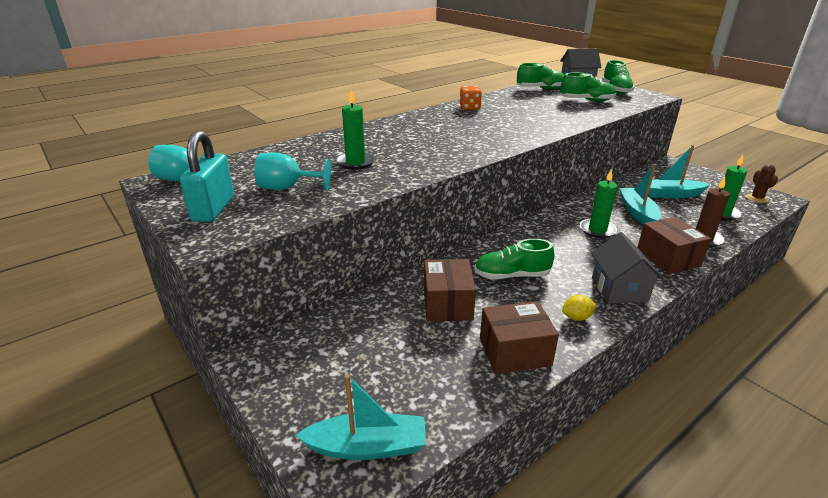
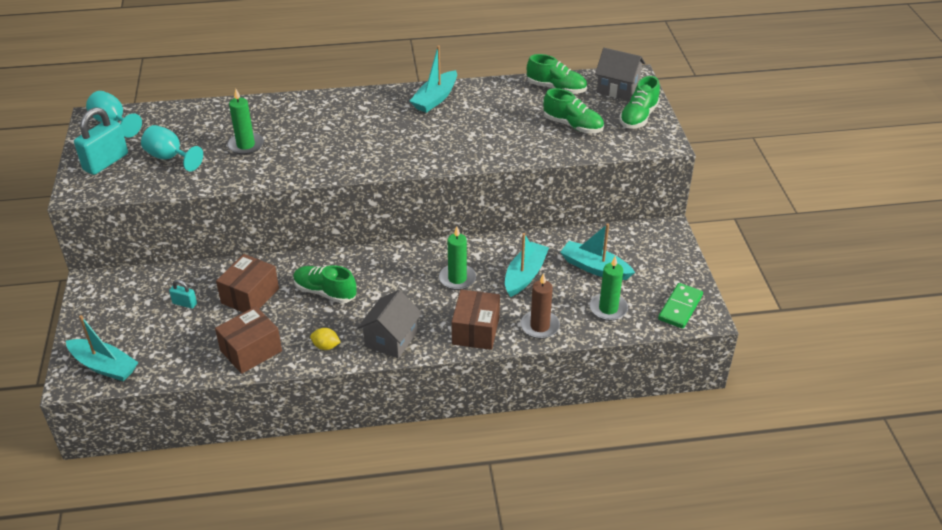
camera: 30 degrees right, 10 degrees up
(388, 336) = (185, 303): none -> turquoise padlock
(469, 108) = (435, 98): orange dice -> turquoise boat
(514, 351) = (251, 351): brown box -> brown box turned 60 degrees counterclockwise
(757, 198) = (680, 307): brown cactus -> green domino

